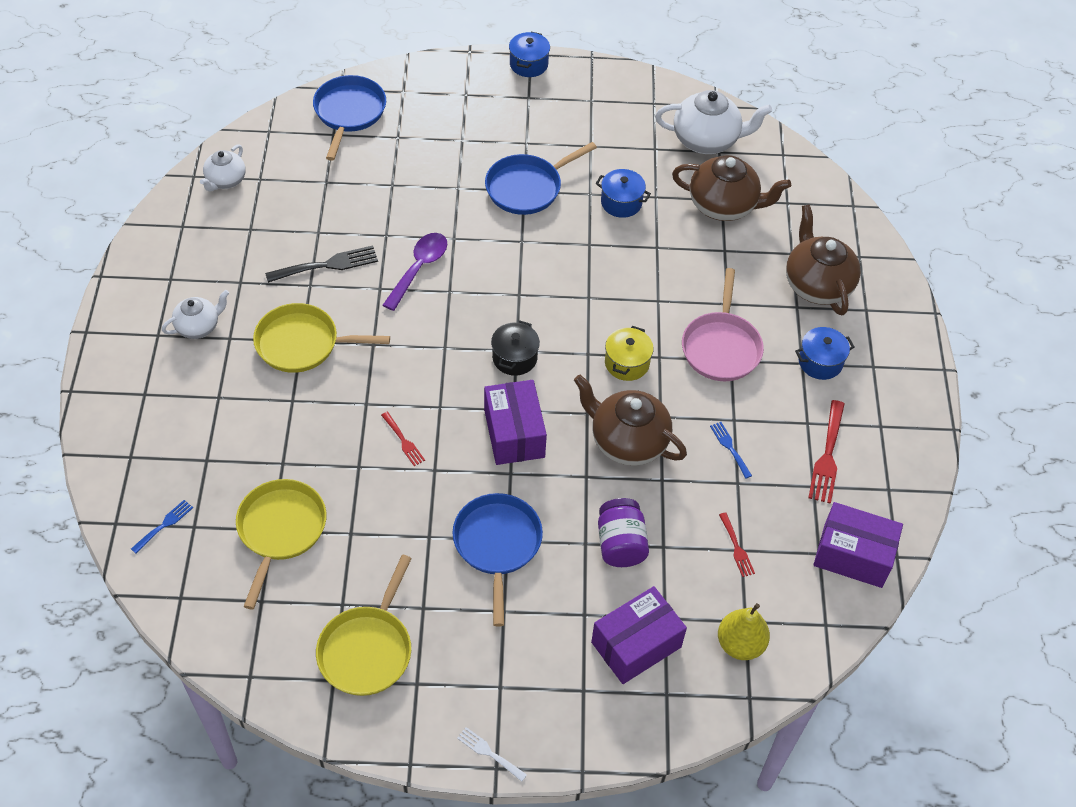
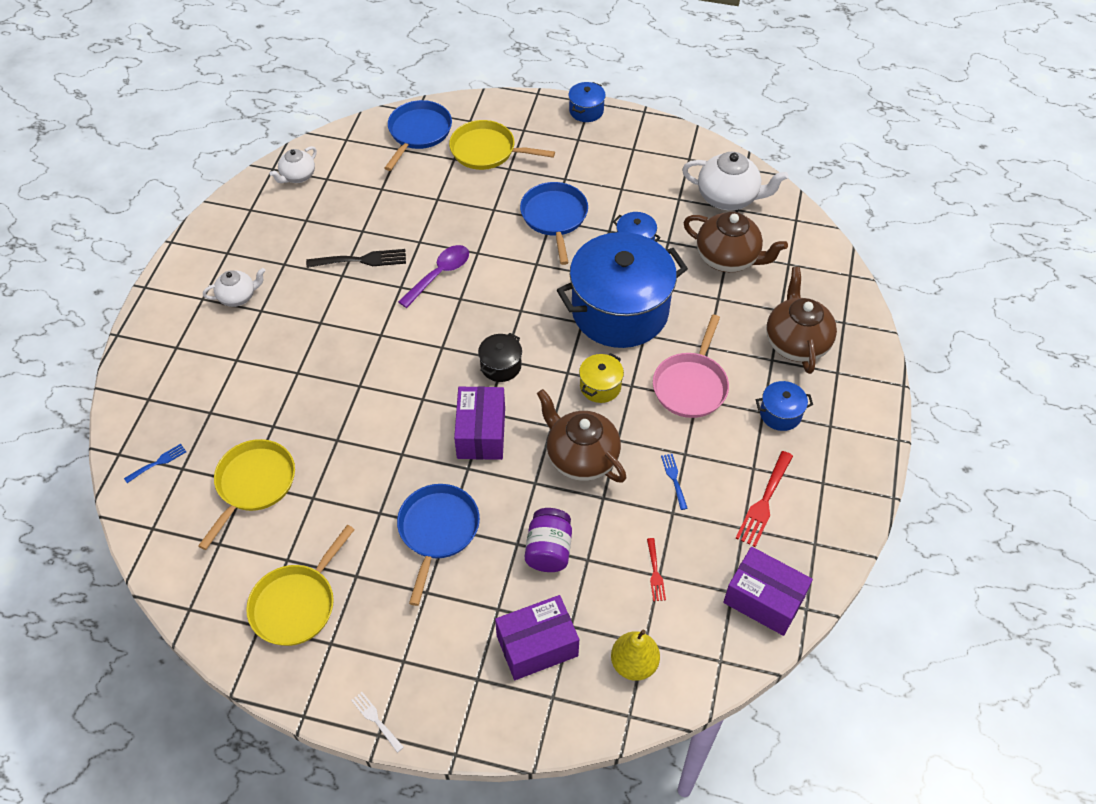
camera: 15 degrees right, 0 degrees up
(302, 343) = (320, 325): yellow pan -> yellow pan (487, 151)
(403, 441) = (382, 424): red fork -> none
(527, 187) = (554, 217): blue pan -> blue pan turned 105 degrees clockwise
(625, 279) = (620, 311): none -> blue pot

